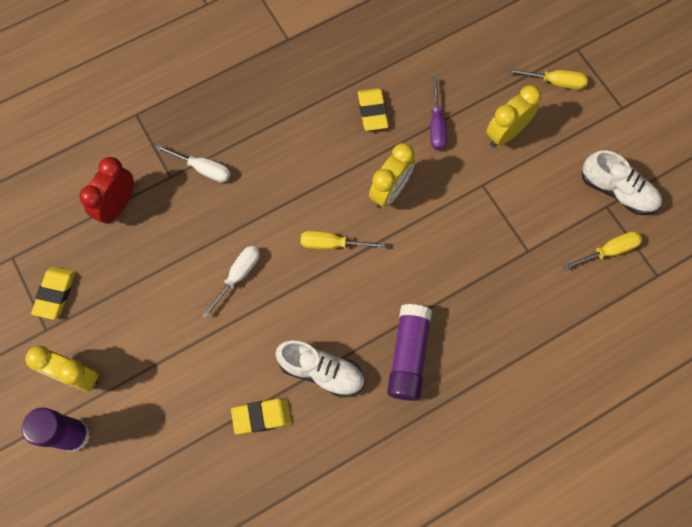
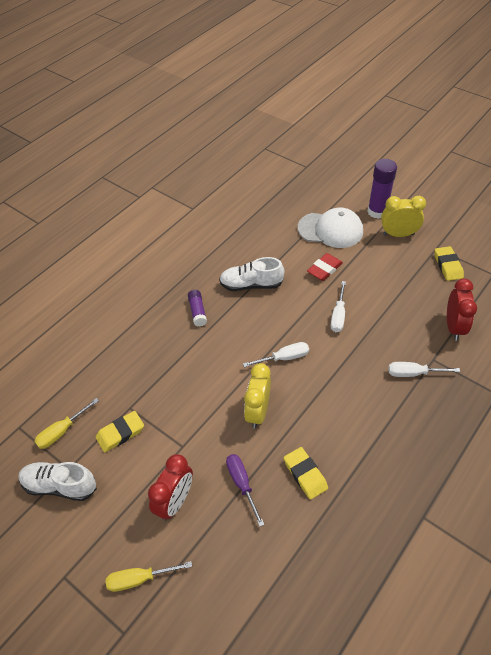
camera: 160 degrees right, 20 degrees down
(162, 427) = (330, 230): none -> white cap
(213, 357) = (324, 269): none -> red eraser
(262, 416) = (275, 252): yellow eraser -> yellow eraser (120, 433)
(331, 244) = (284, 358): yellow screwdriver -> white screwdriver
(408, 355) = (197, 311): purple glue stick -> purple glue stick, size x0.58
(506, 133) = (175, 502): yellow clock -> red clock

